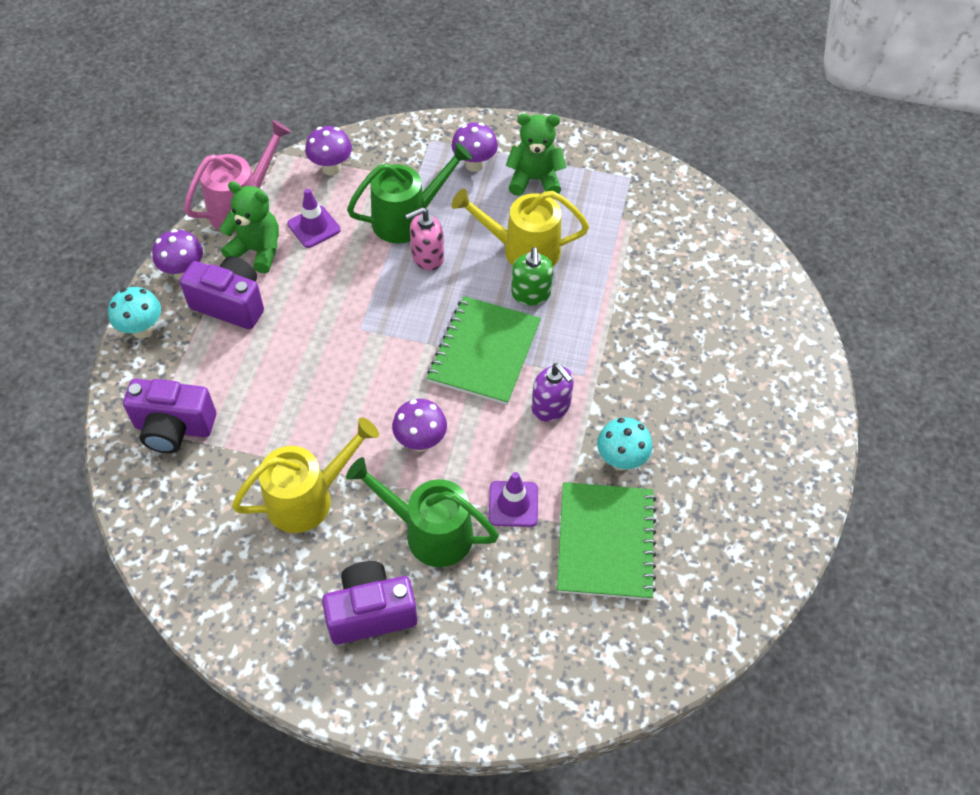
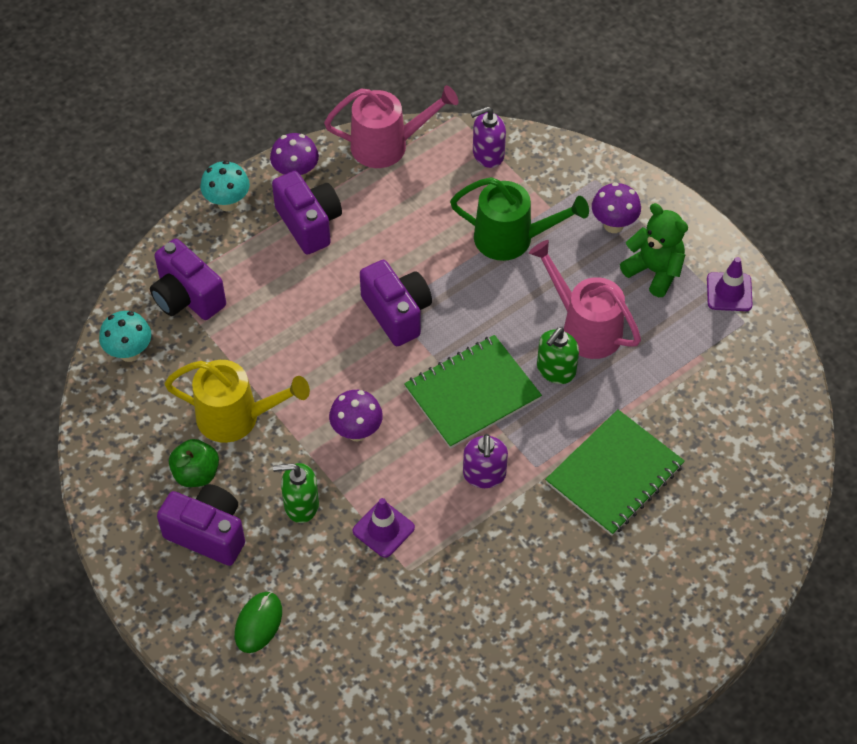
camera: 40 degrees right, 0 degrees up
(257, 250) = (367, 191): green teddy bear -> none
(314, 227) = (429, 198): purple traffic cone -> purple traffic cone (729, 292)
(315, 569) = (196, 474): none -> green apple
(331, 168) = (488, 154): purple mushroom -> purple soap dispenser
(368, 329) = (397, 313): none -> purple camera
(427, 257) = (498, 282): pink soap dispenser -> none
(428, 532) = (301, 505): green watering can -> green soap dispenser
(482, 656) = (258, 623): none -> green mouse
(522, 250) = (584, 327): yellow watering can -> pink watering can
(606, 542) = (427, 609): green notebook -> green notebook (614, 474)
(620, 460) = (500, 556): turquoise mushroom -> turquoise mushroom (129, 352)

